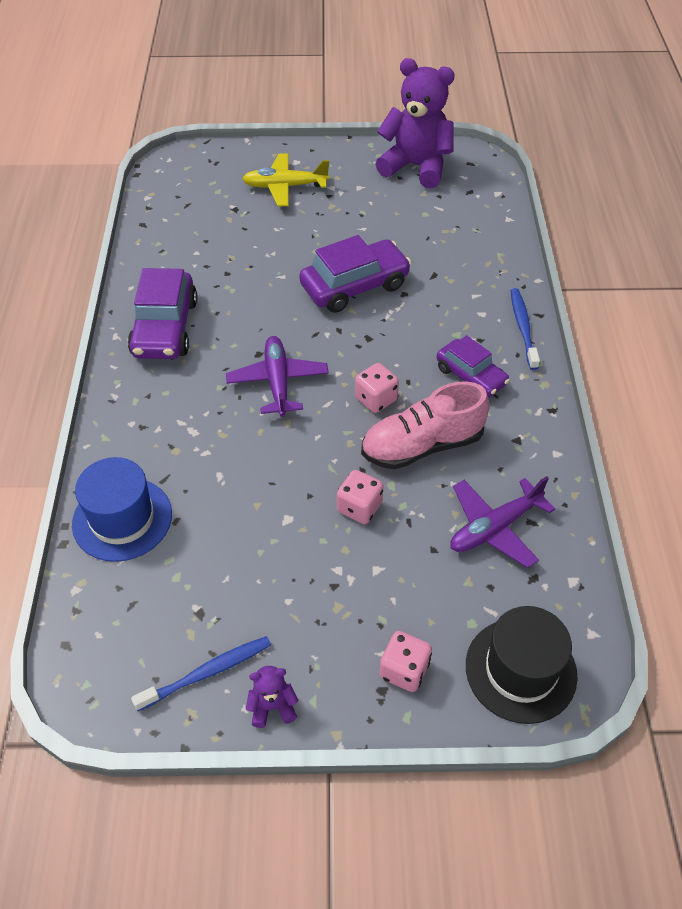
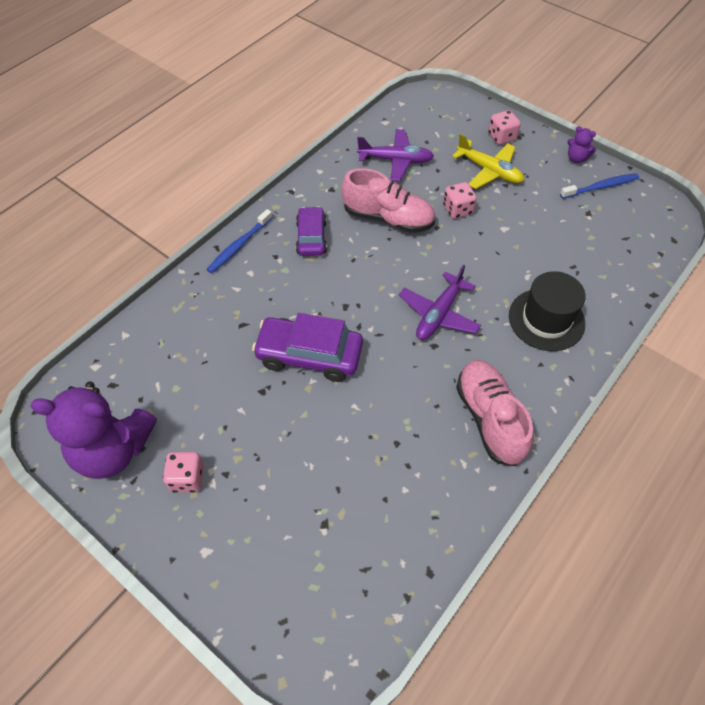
camera: 140 degrees left, 5 degrees up
(122, 519) = (607, 287): blue hat -> none
(165, 328) = (489, 418): purple car -> pink shoe
(207, 673) = (600, 187): blue toothbrush -> blue toothbrush turned 150 degrees clockwise
(285, 187) = (251, 519): yellow plane -> yellow plane (489, 171)
(376, 399) = (386, 261): pink dice -> pink dice (187, 478)
(416, 166) = (113, 450): purple teddy bear -> purple teddy bear turned 60 degrees counterclockwise
(520, 670) = (448, 110): black hat -> black hat (546, 319)

